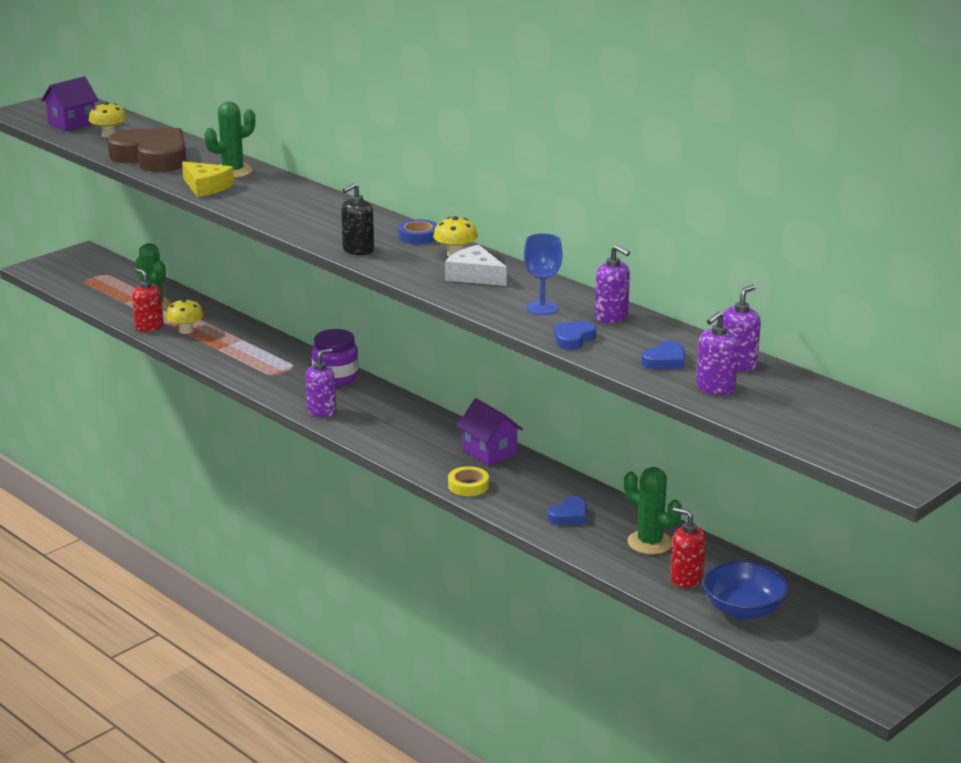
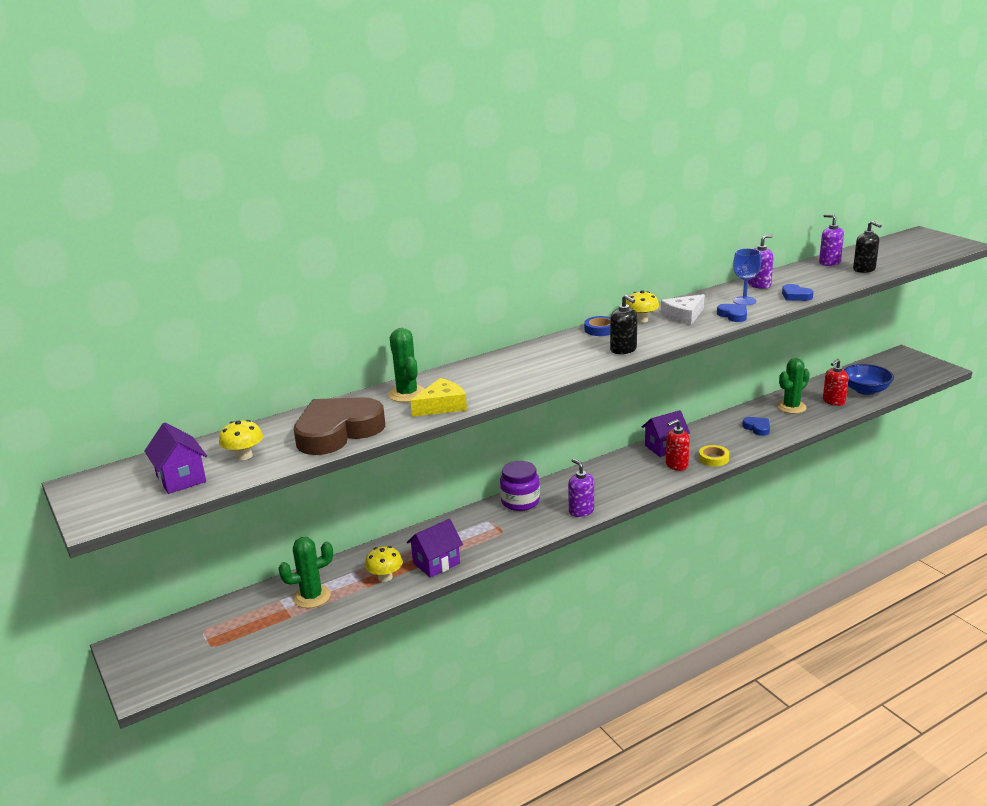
camera: 75 degrees left, 0 degrees up
(149, 327) = (363, 600): red soap dispenser -> red soap dispenser (676, 465)
(211, 350) = (436, 563): none -> purple house
(665, 361) = (827, 277): blue heart -> blue heart (733, 315)
(715, 388) = (864, 269): purple soap dispenser -> black soap dispenser

